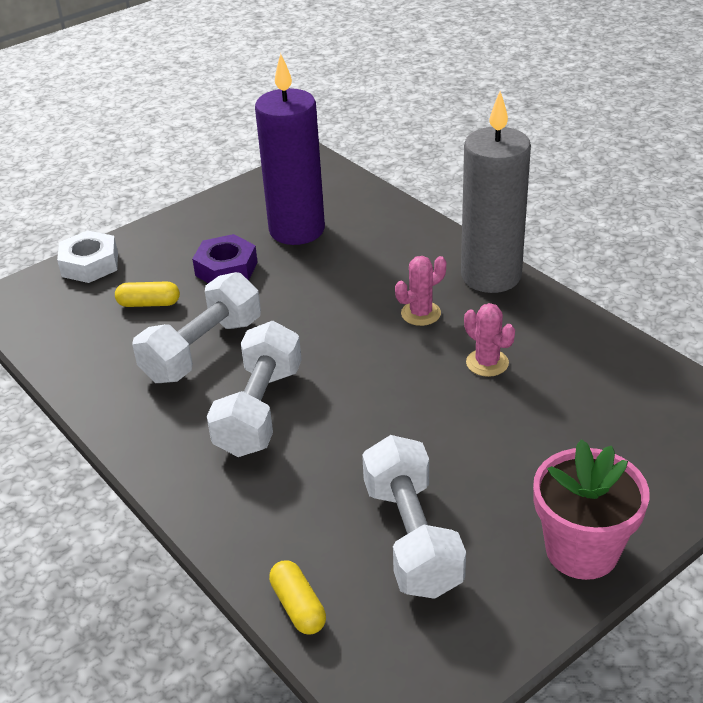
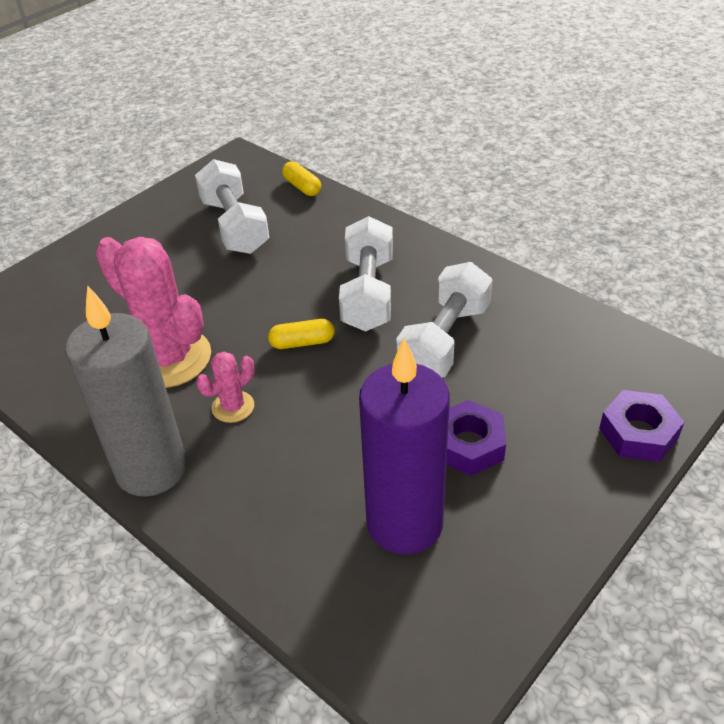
camera: 170 degrees right, 5 degrees up
(90, 264) = (638, 433): white nut -> purple nut
(149, 303) = (530, 386): yellow capsule -> yellow capsule (302, 343)
(487, 363) = (169, 358): pink cactus -> pink cactus, size x2.11
(582, 550) = (122, 232): pink flower pot -> none

